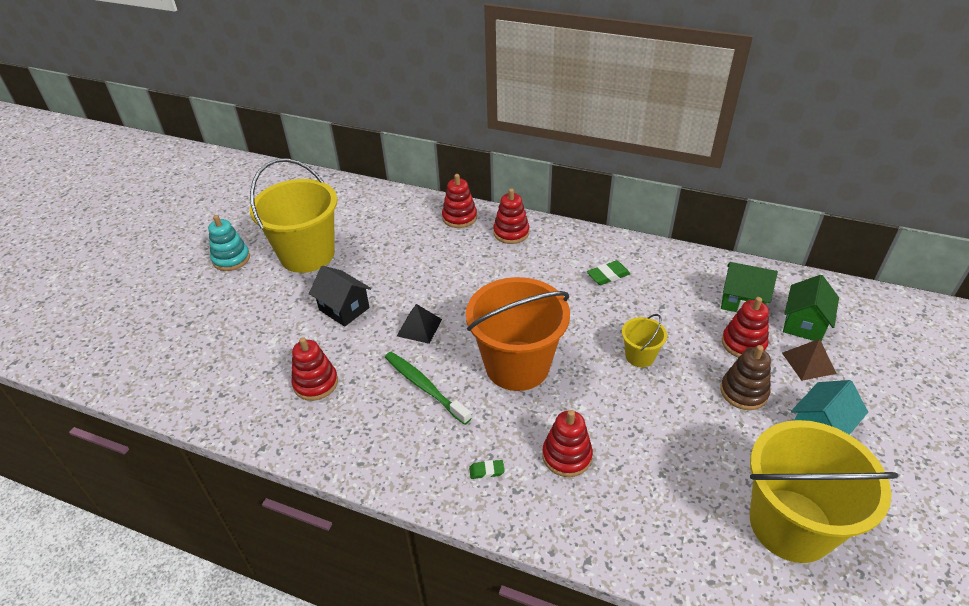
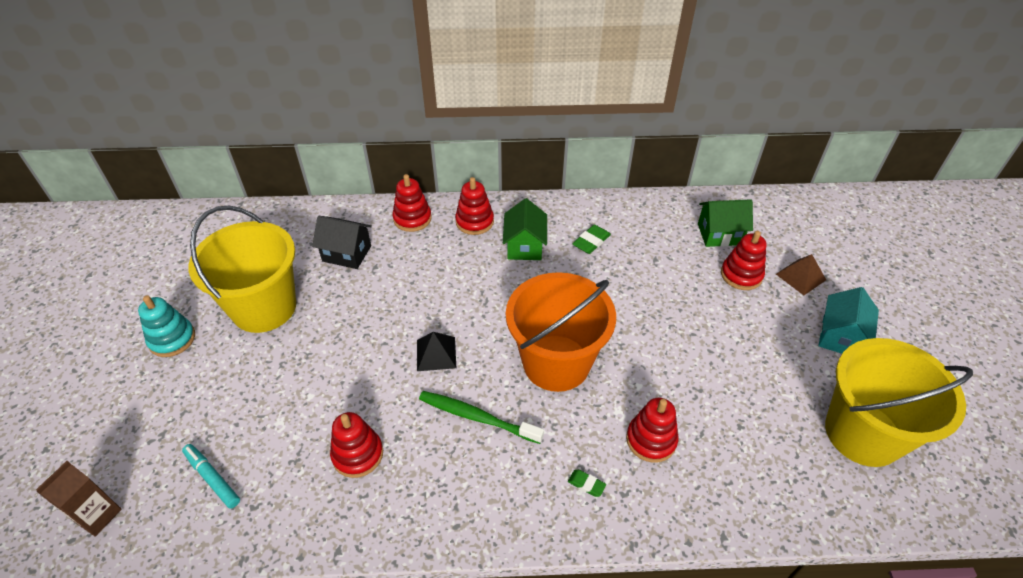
camera: 25 degrees left, 5 degrees up
(120, 363) = (98, 515): none -> brown carton
(205, 364) = (212, 478): none -> turquoise marker
(344, 309) = (342, 358): black house -> black house (347, 253)
(486, 471) = (586, 484): green eraser -> green eraser turned 60 degrees clockwise
(640, 356) = (662, 316): yellow bucket -> none
(743, 392) = (765, 322): brown stacking toy -> none
(804, 324) = (779, 241): green house -> green house (524, 246)

